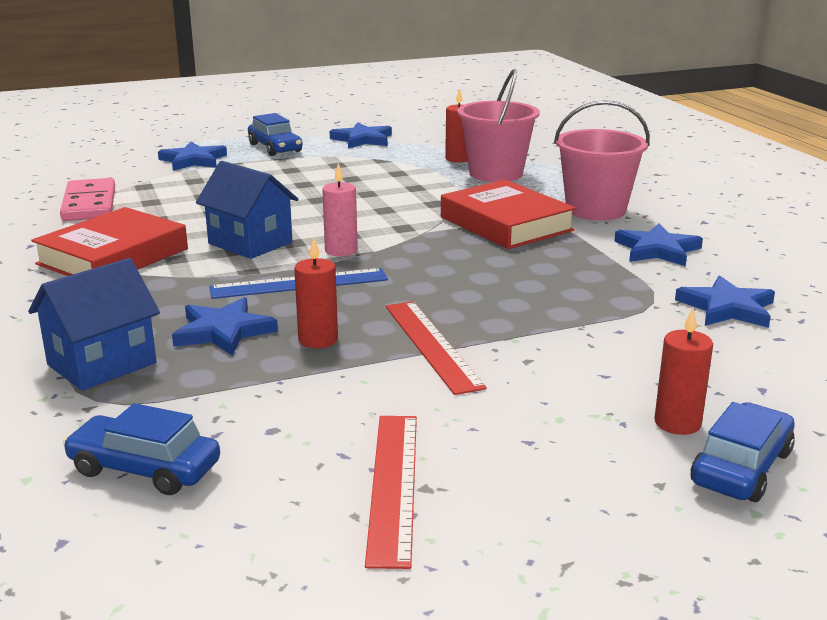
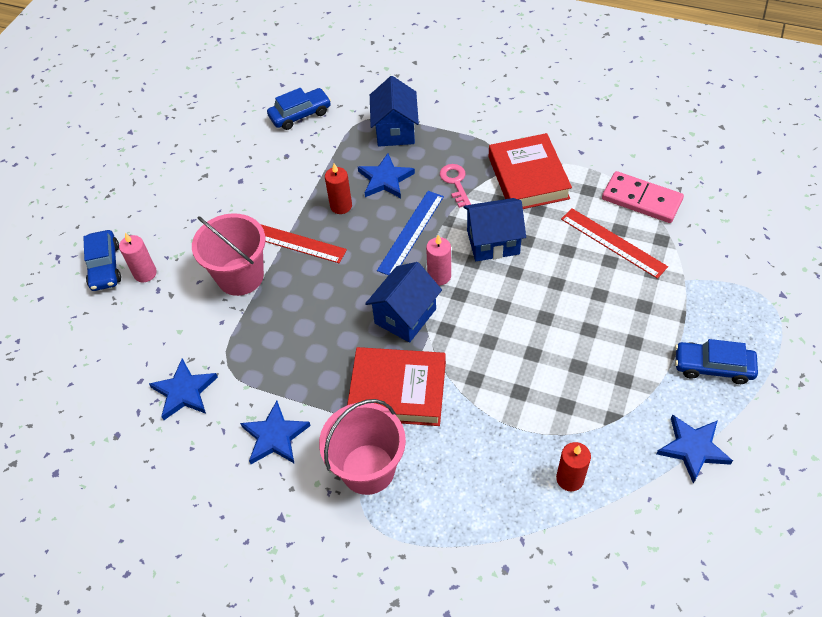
camera: 135 degrees right, 30 degrees up
(173, 289) = (455, 182): none -> pink key
(193, 160) = (713, 295): blue star -> none
(393, 485) = (216, 168): red ruler -> red ruler (613, 242)
(421, 248) = (405, 316): none -> blue house
(496, 173) = (506, 474): pink bucket -> pink bucket (240, 276)
(677, 423) = (145, 273): red candle -> pink candle

